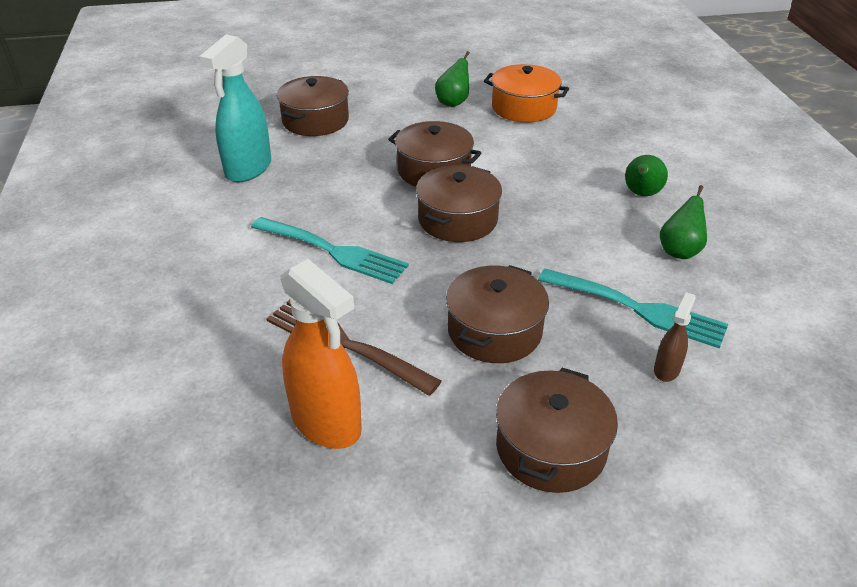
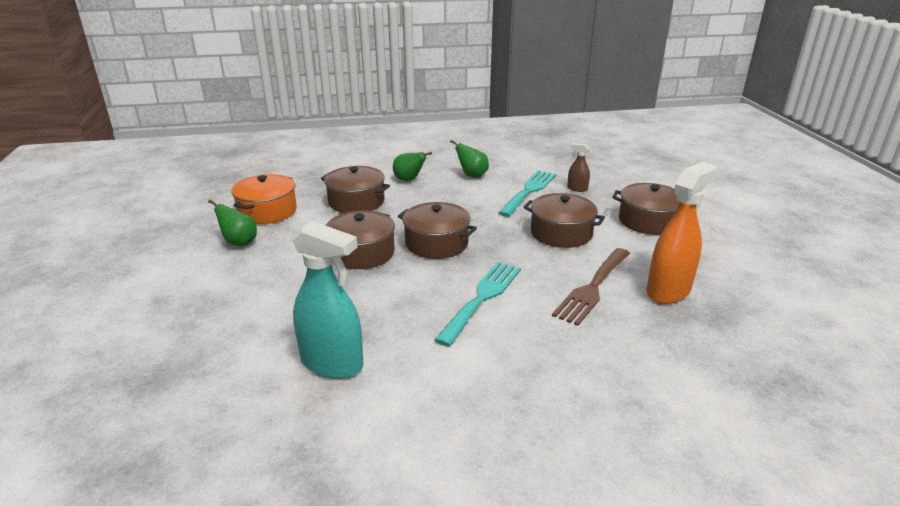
camera: 90 degrees left, 10 degrees down
(315, 120) = (237, 323): brown pot -> brown pot (356, 201)

